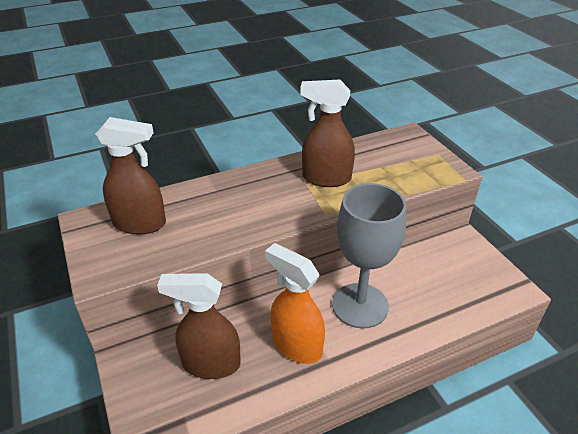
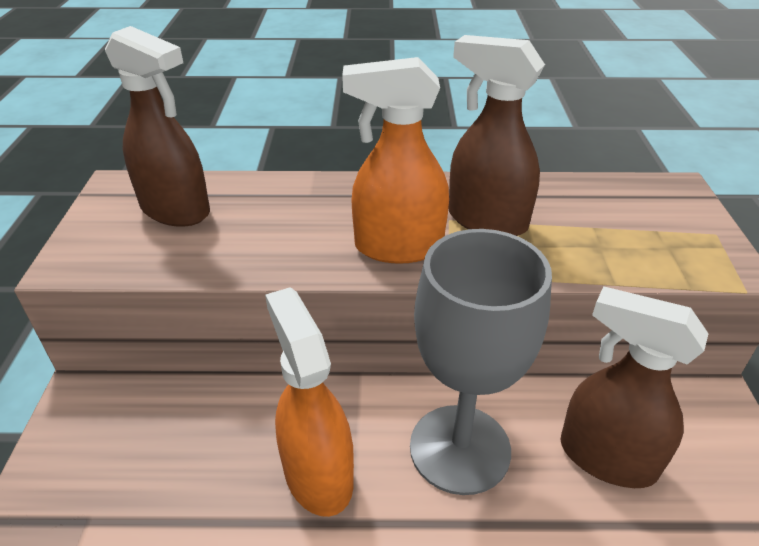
camera: 25 degrees right, 0 degrees up
(210, 364) = (178, 450): brown spray bottle -> brown spray bottle (606, 457)
(289, 207) = (398, 247): none -> orange spray bottle

